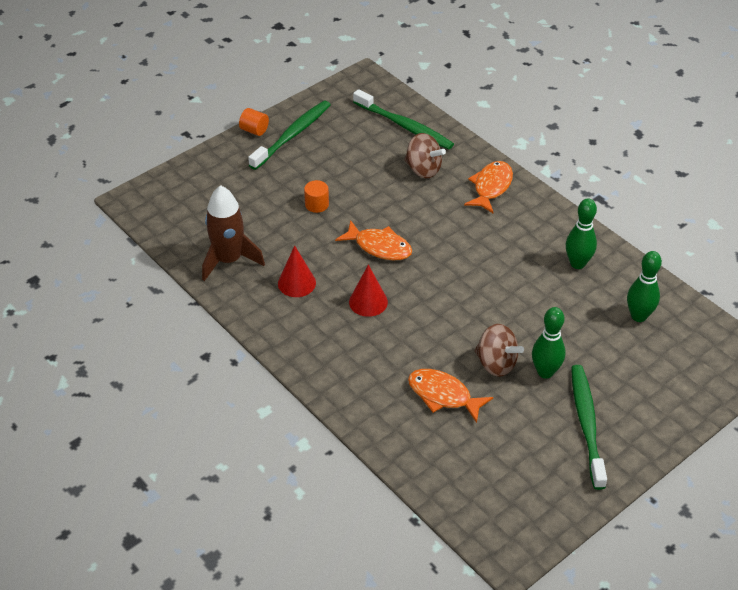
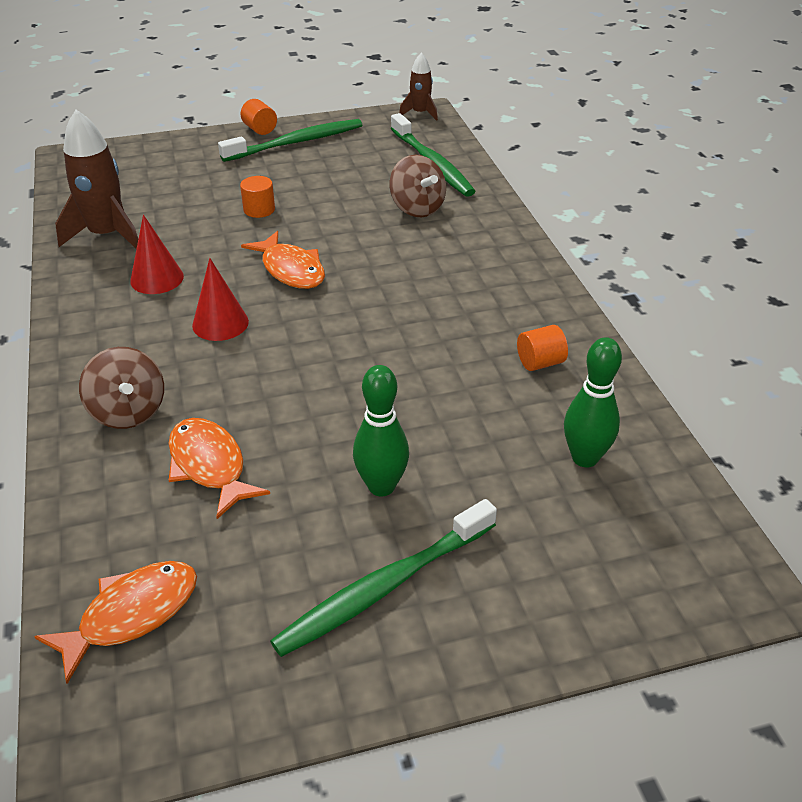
camera: 25 degrees right, 5 degrees down
(361, 79) = (420, 113): none -> brown rocket
(491, 187) = (488, 246): orange fish -> orange fish (132, 615)
(496, 363) = (319, 450): brown spinning top -> brown spinning top (128, 412)
(577, 263) = (540, 362): green bowling pin -> orange cylinder
(587, 425) = (385, 586): green toothbrush -> green toothbrush turned 150 degrees counterclockwise

